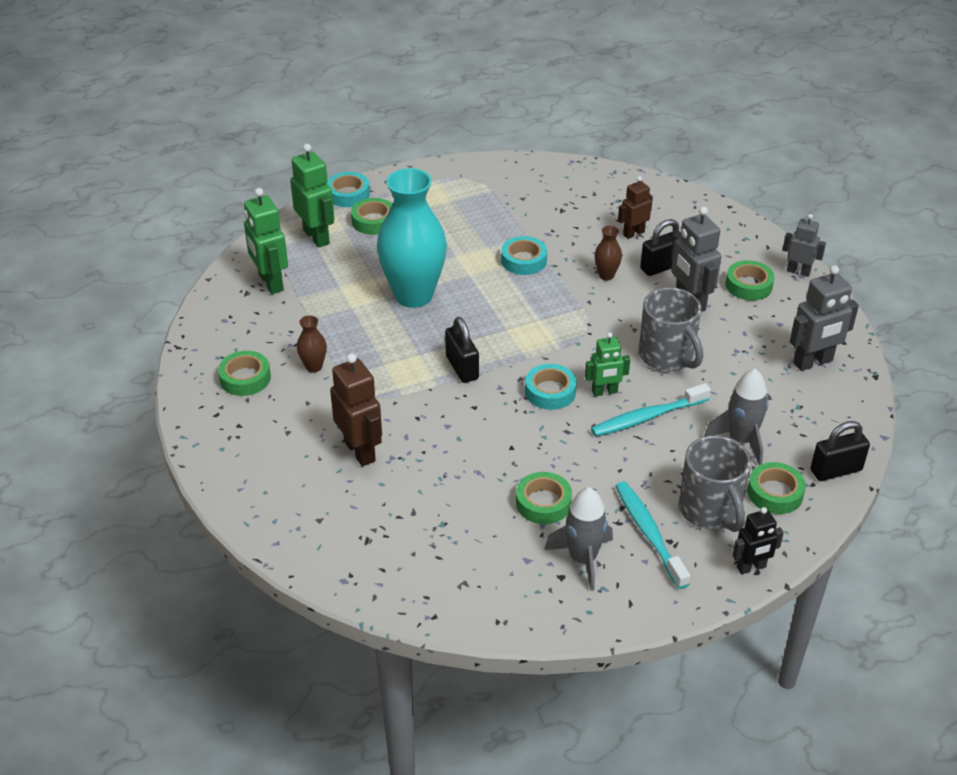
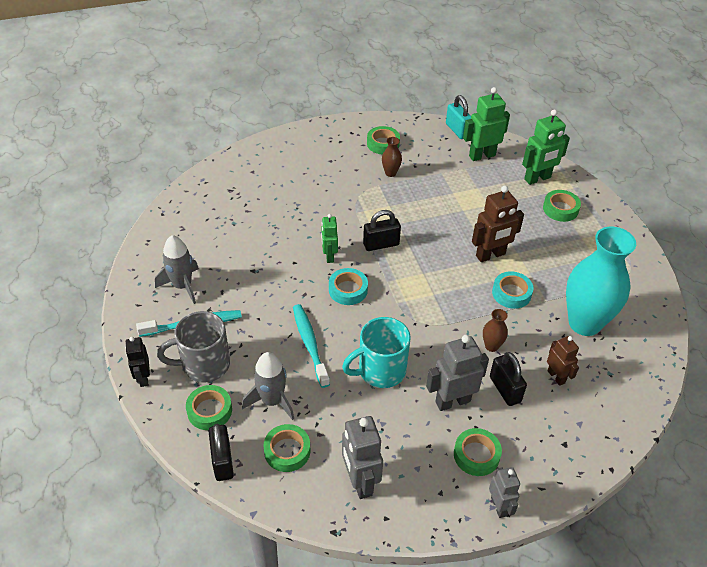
camera: 95 degrees right, 5 degrees up
(212, 305) = (457, 130): none -> turquoise padlock
(348, 194) = (595, 197): turquoise tape -> none
(360, 451) = (306, 190): brown robot -> brown robot (490, 255)
(413, 295) = (466, 225): turquoise vase -> turquoise vase (584, 323)
(543, 503) = (237, 272): green tape -> green tape (287, 451)
(604, 392) = (342, 322): green robot -> green robot (329, 256)
(667, 356) = (380, 370): grey mug -> turquoise mug
(798, 271) = (499, 506): grey robot -> grey robot turned 45 degrees counterclockwise

